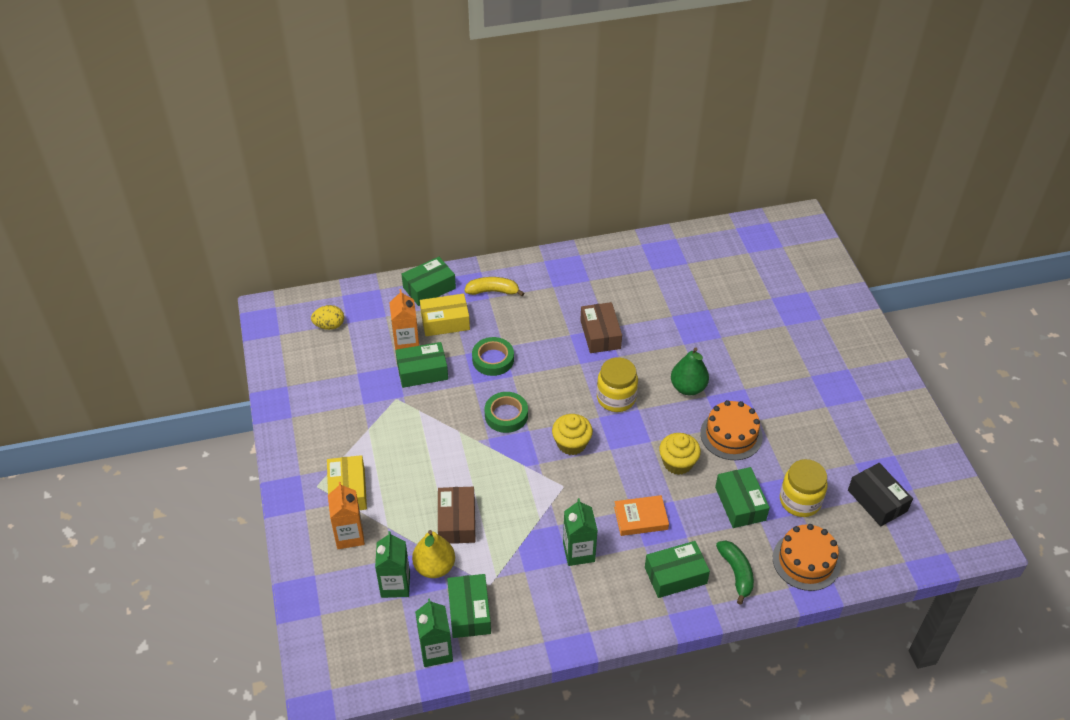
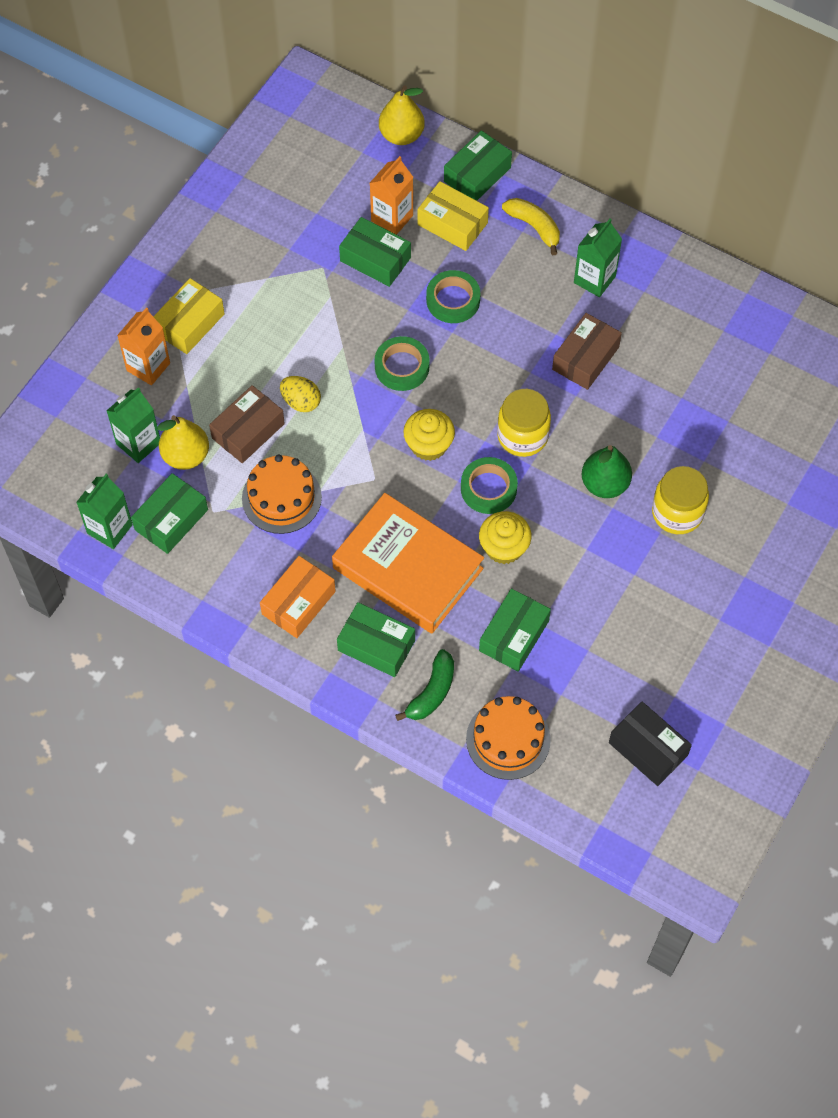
camera: 45 degrees right, 15 degrees up
(329, 325) = (343, 142): yellow egg -> yellow egg (301, 402)
(361, 298) = (401, 135): none -> yellow pear
(429, 288) = (477, 174): green box -> green box turned 60 degrees counterclockwise
(578, 552) = (318, 550): green carton -> green carton (594, 279)
(603, 591) = (298, 603): none -> orange box
(631, 439) = (488, 488): none -> green tape
(640, 518) = (408, 568): orange book -> orange book, size x2.05
(731, 435) = (588, 565): orange cake -> orange cake (281, 497)
(800, 501) = (573, 683): yellow jar -> yellow jar (677, 513)
(877, 500) = (648, 749): black box -> black box turned 60 degrees counterclockwise

